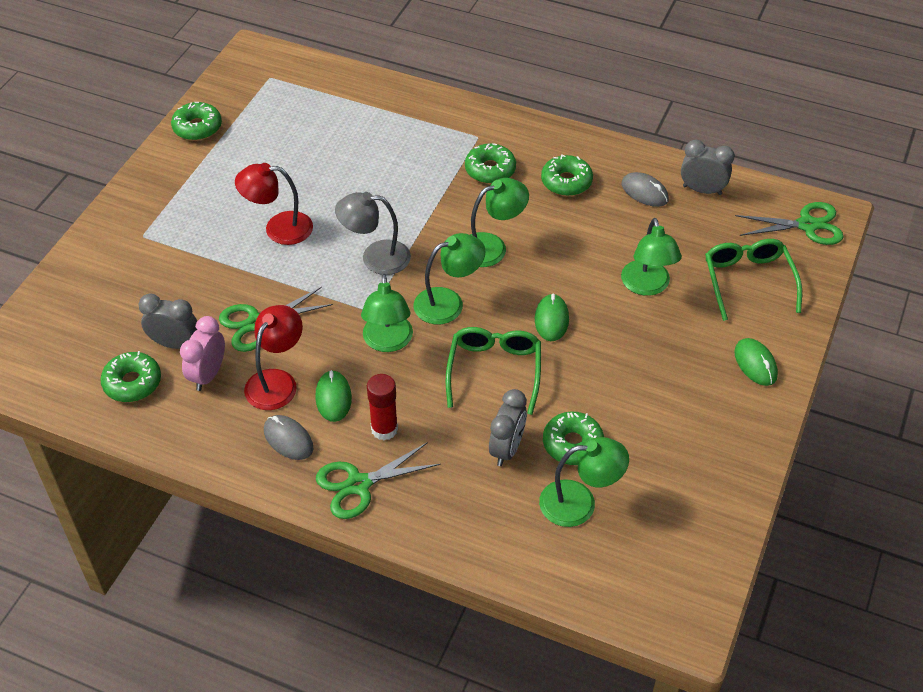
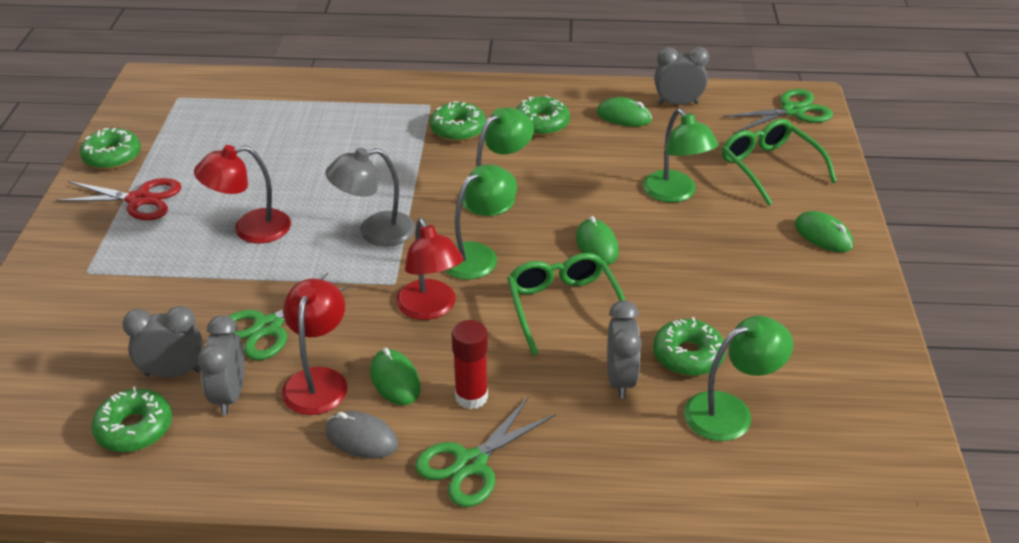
camera: 20 degrees left, 10 degrees down
(204, 176) = (139, 200): none -> red scissors
(208, 375) = (230, 395): pink clock -> grey clock
(388, 342) = (430, 308): green lamp -> red lamp
(644, 192) = (624, 116): grey mouse -> green mouse

